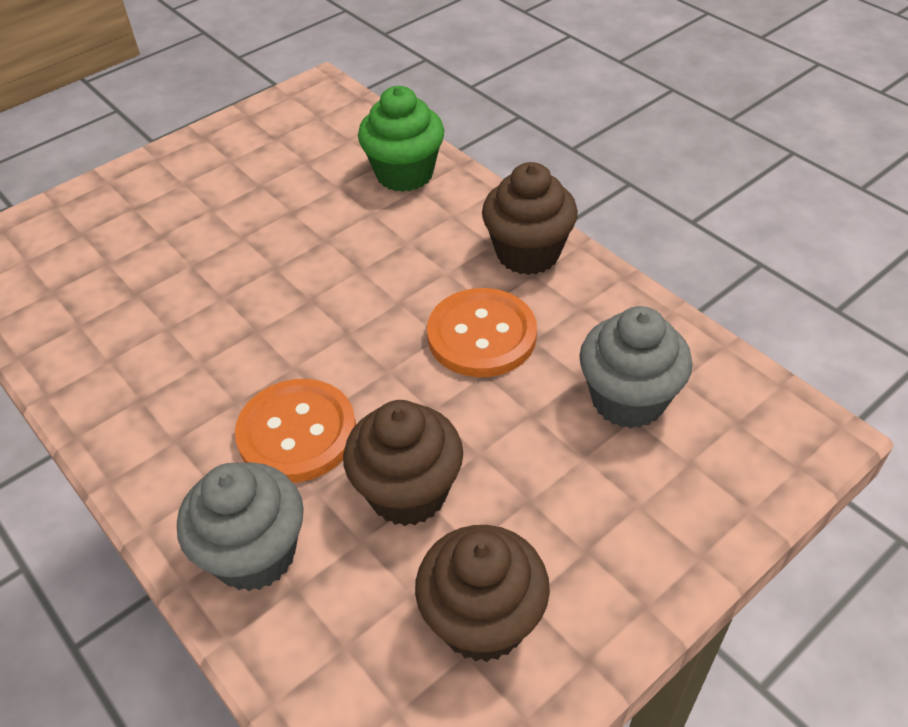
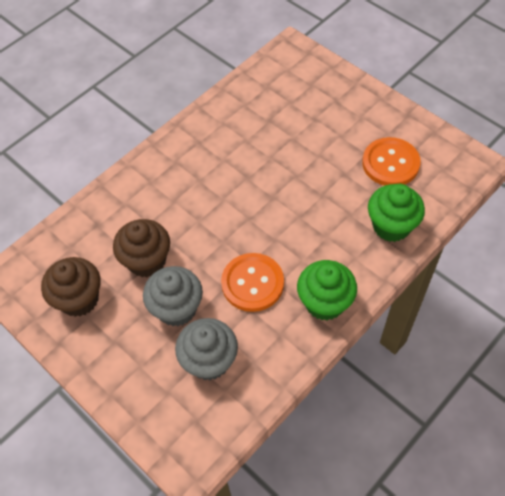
camera: 85 degrees right, 10 degrees up
(254, 554) = (114, 206): grey cupcake -> grey cupcake (177, 308)
(297, 433) = (181, 209): orange button -> orange button (390, 163)
(528, 253) = (325, 302): brown cupcake -> green cupcake

